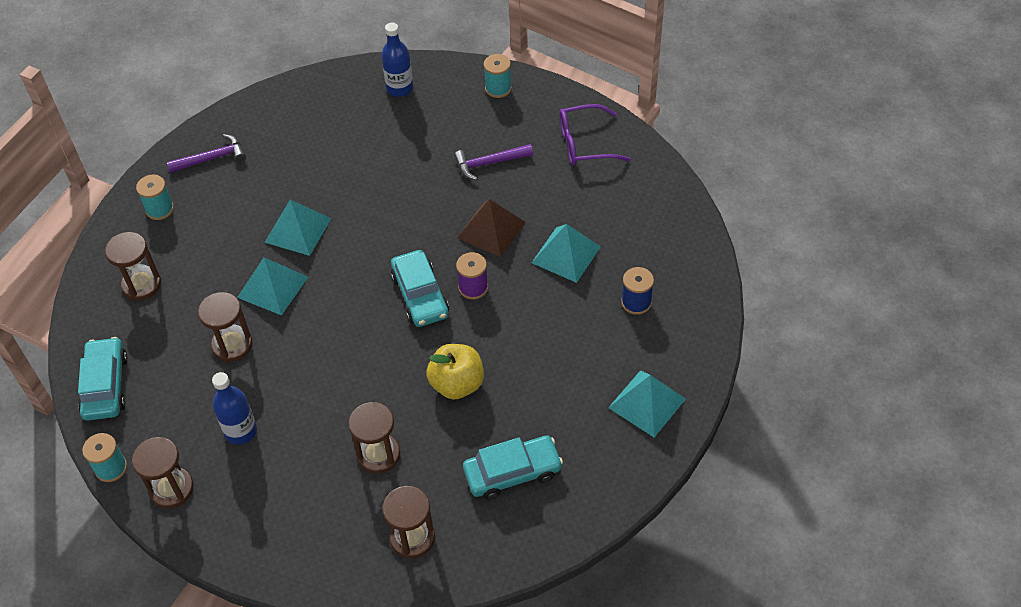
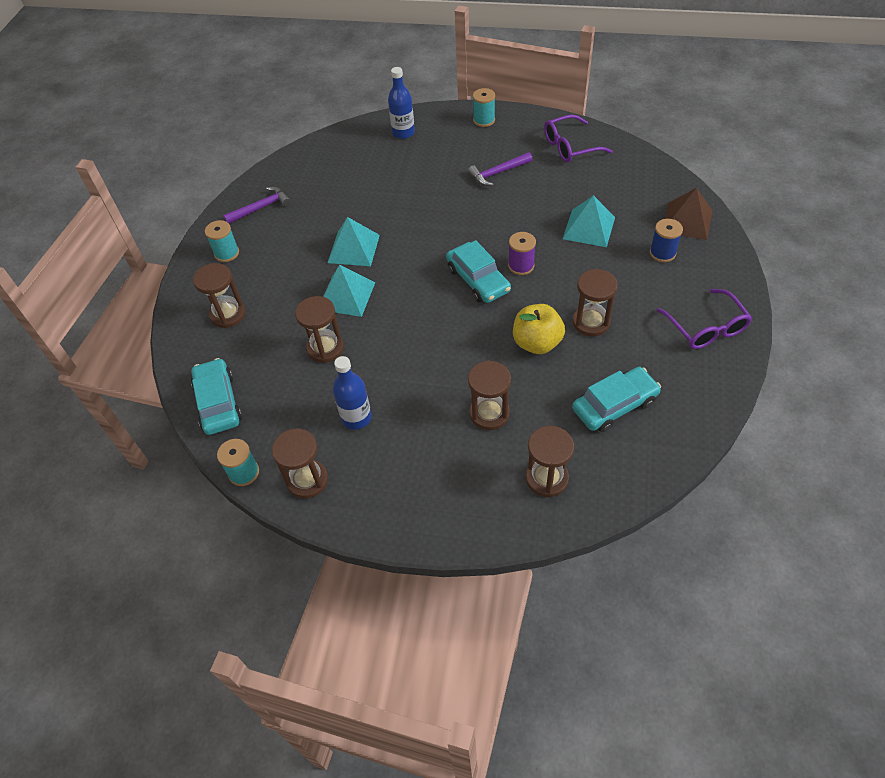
camera: 10 degrees left, 0 degrees up
(491, 230) = (519, 220): brown pyramid -> brown pyramid (687, 221)
(524, 371) = (591, 322): none -> brown hourglass
(647, 403) = (706, 328): turquoise pyramid -> purple glasses

